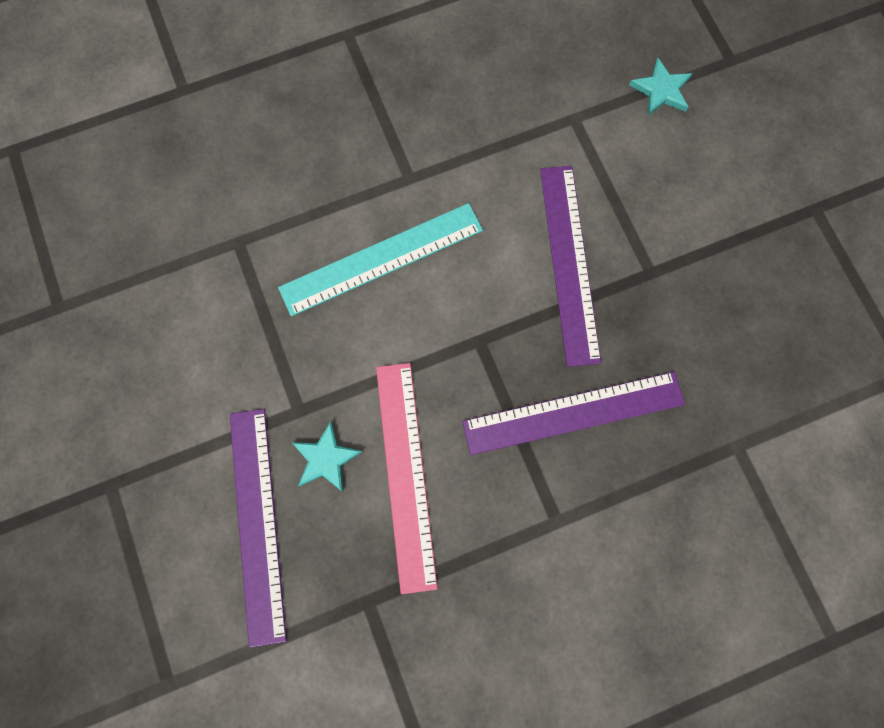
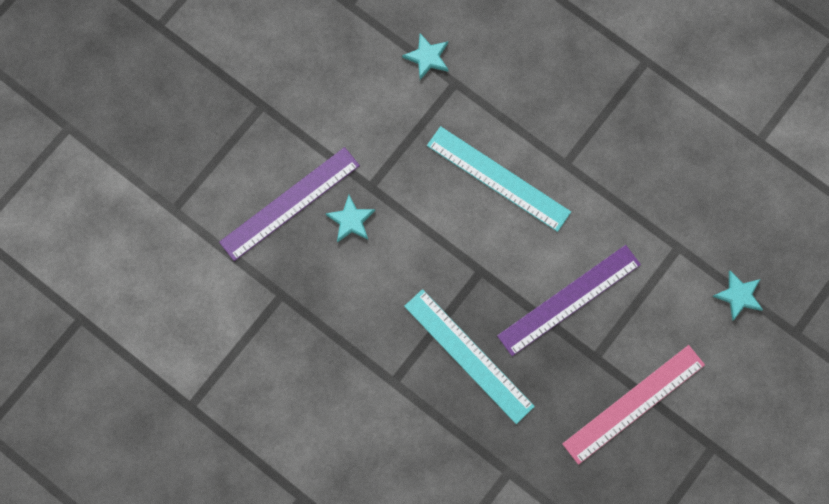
camera: 60 degrees right, 0 degrees up
(186, 255) = (427, 57): none -> turquoise star
(405, 474) = (369, 273): pink ruler -> pink ruler (633, 404)
(573, 413) = (468, 356): purple ruler -> turquoise ruler

